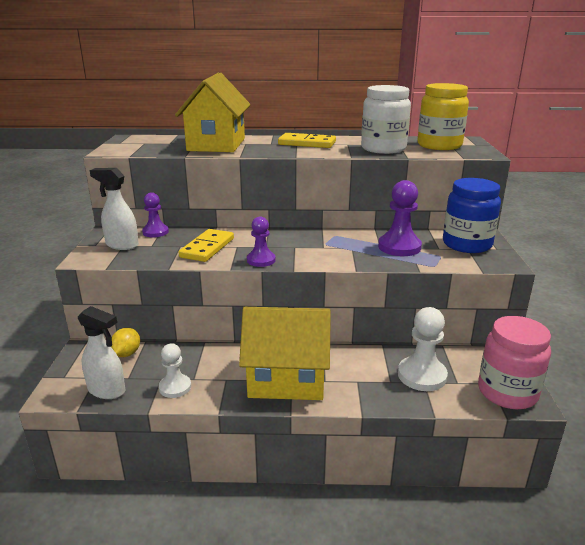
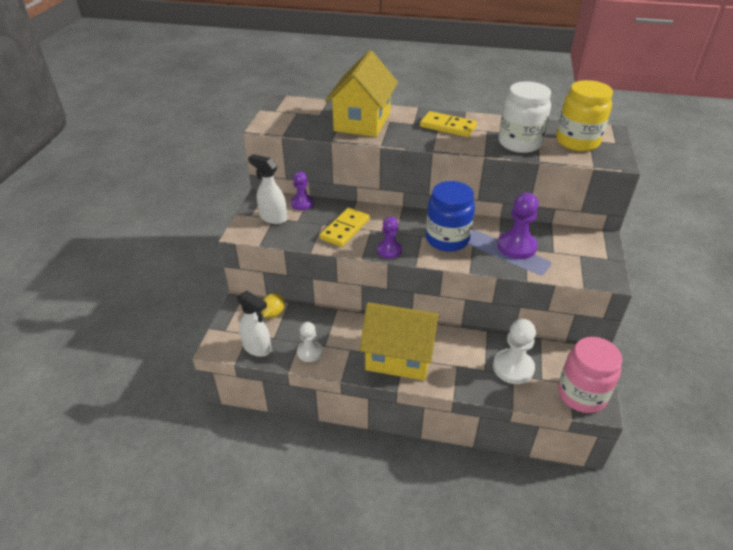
camera: 10 degrees right, 15 degrees up
(467, 244) = (581, 250): blue jar -> blue jar (447, 239)

